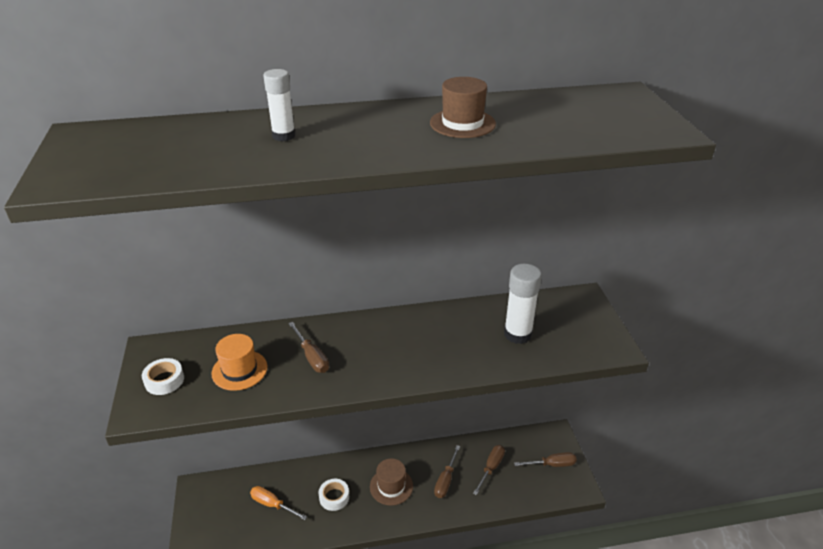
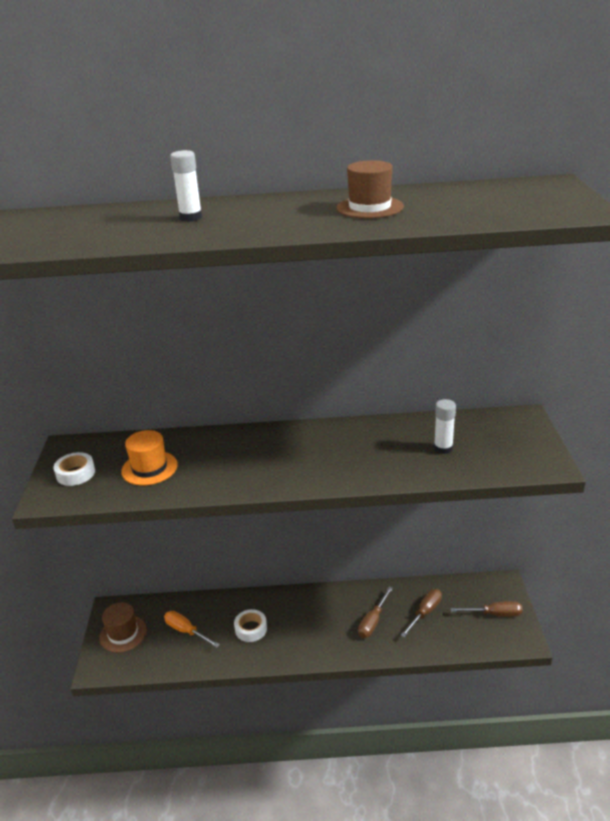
camera: 10 degrees right, 5 degrees down
(312, 357) = (223, 460): brown screwdriver -> none
(391, 486) = (313, 623): brown hat -> brown hat (123, 633)
(517, 334) = (443, 448): white glue stick -> white glue stick, size x0.62

